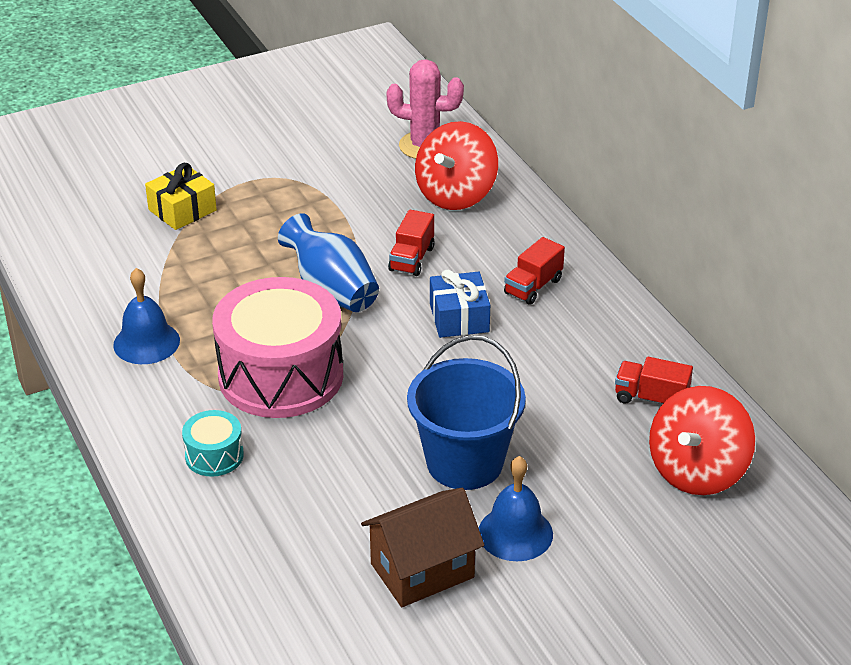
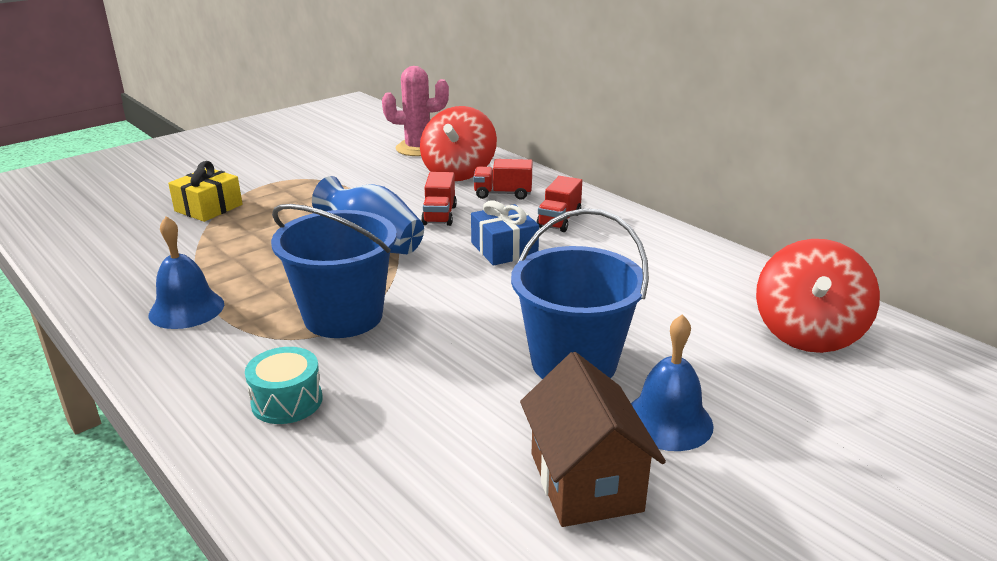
camera: 15 degrees left, 10 degrees down
(281, 375) = (343, 316): pink drum -> blue bucket
(422, 571) = (585, 482): brown house -> brown house turned 60 degrees counterclockwise
(651, 398) = (719, 283): red truck -> red truck (503, 194)

